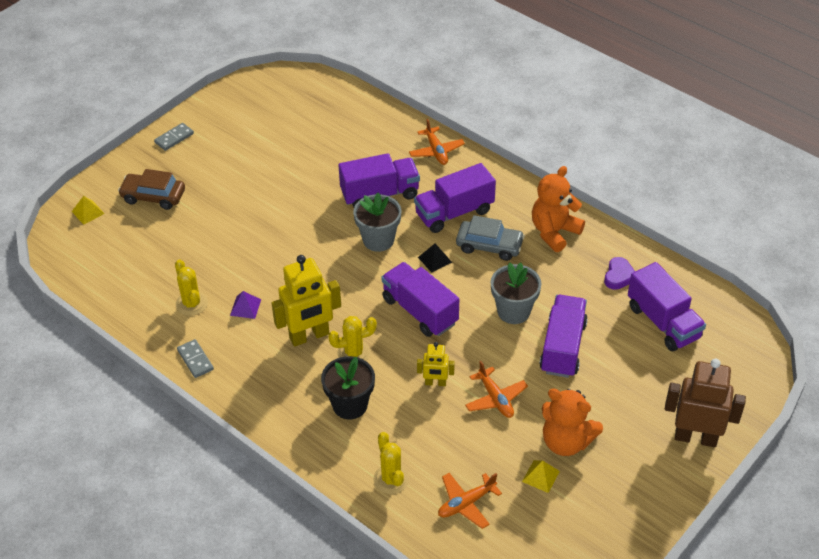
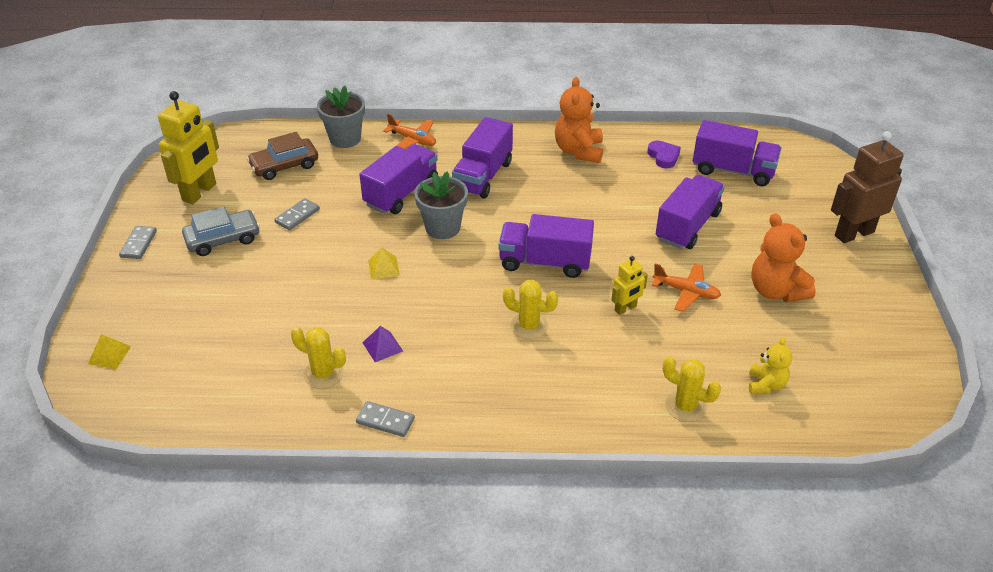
camera: 40 degrees left, 5 degrees down
(153, 196) = (172, 304): brown car -> brown car (284, 166)
(291, 173) = (297, 216): none -> grey domino
(309, 336) = (472, 336): yellow robot -> yellow robot (200, 192)
(350, 405) = (577, 369): black flower pot -> none
(354, 353) = (529, 326): yellow cactus -> yellow cactus turned 75 degrees clockwise
(435, 259) = (509, 218): black pyramid -> none
(466, 503) = (766, 385): orange plane -> yellow teddy bear
(489, 246) = (541, 185): grey car -> grey car (223, 239)
(513, 311) = (619, 221): grey flower pot -> grey flower pot (345, 139)
(540, 476) = (791, 327): yellow pyramid -> yellow pyramid (383, 268)
(563, 347) = (687, 226): purple truck -> purple truck turned 60 degrees clockwise
(566, 441) = (776, 291): orange teddy bear -> orange teddy bear turned 75 degrees clockwise

